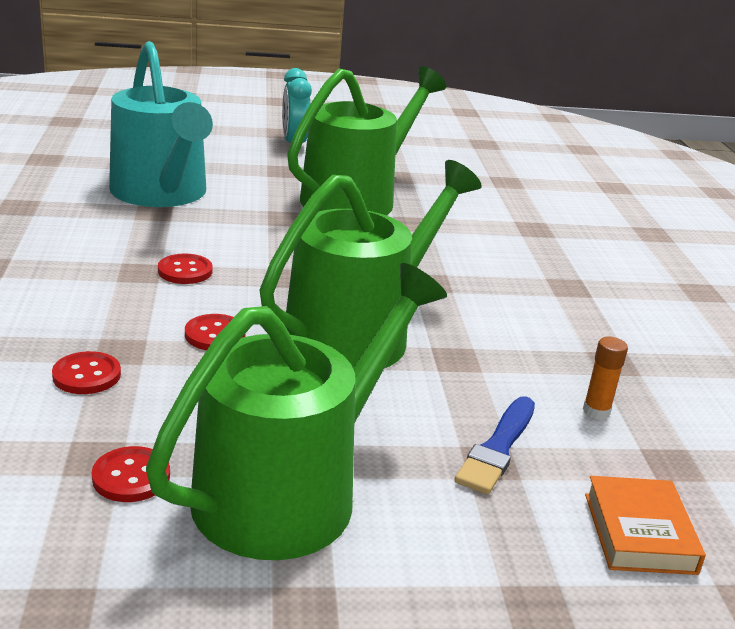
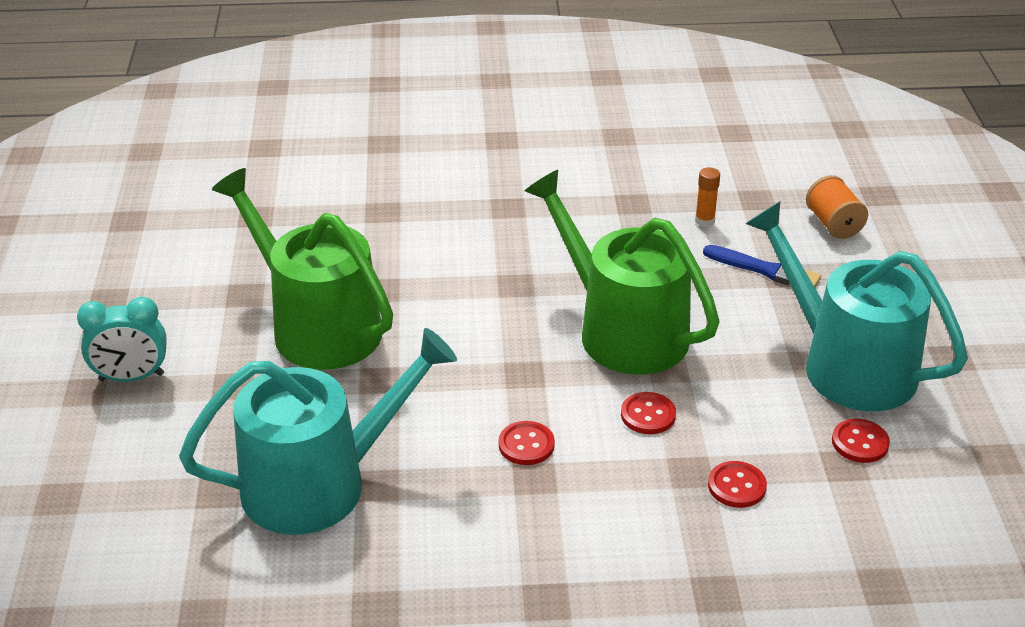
camera: 85 degrees left, 10 degrees up
(290, 491) = (847, 365): green watering can -> turquoise watering can
(639, 533) = (833, 224): orange book -> orange spool

